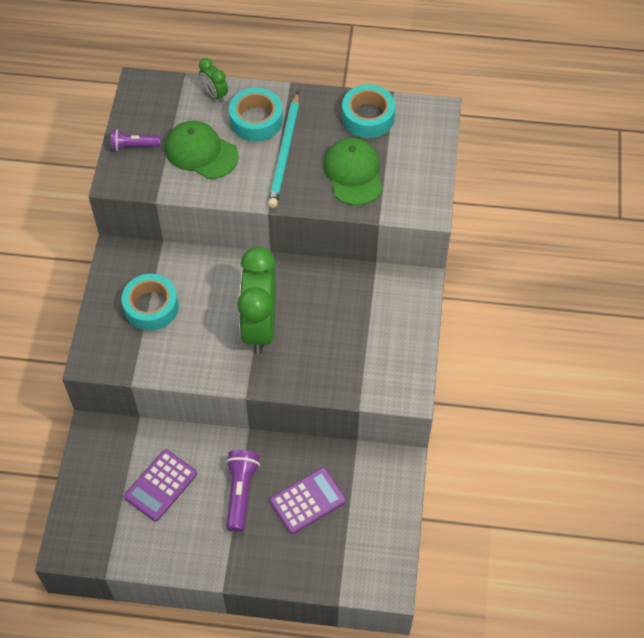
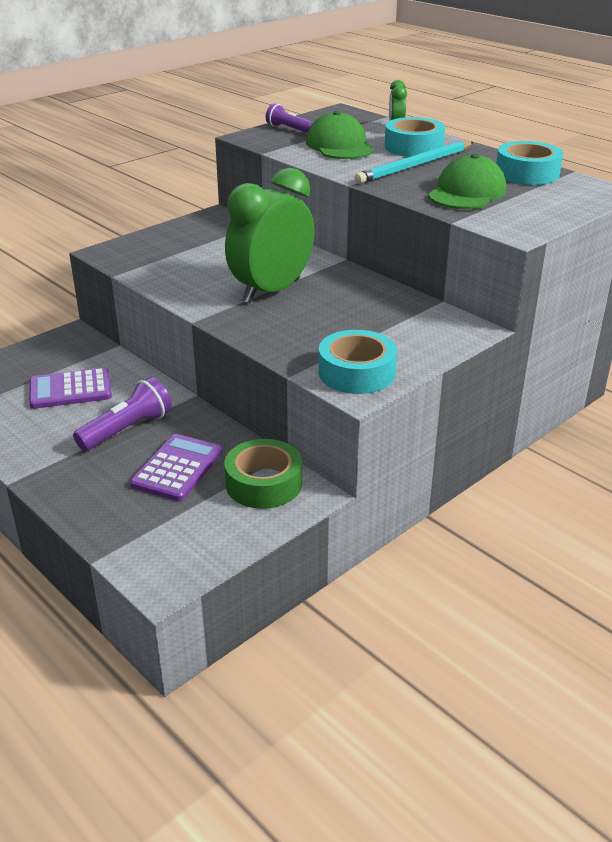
camera: 40 degrees right, 25 degrees down
(151, 307) = (197, 247): turquoise tape -> turquoise tape (356, 372)
(307, 501) = (177, 468): purple calculator -> purple calculator turned 75 degrees counterclockwise
(368, 475) = (264, 483): none -> green tape

